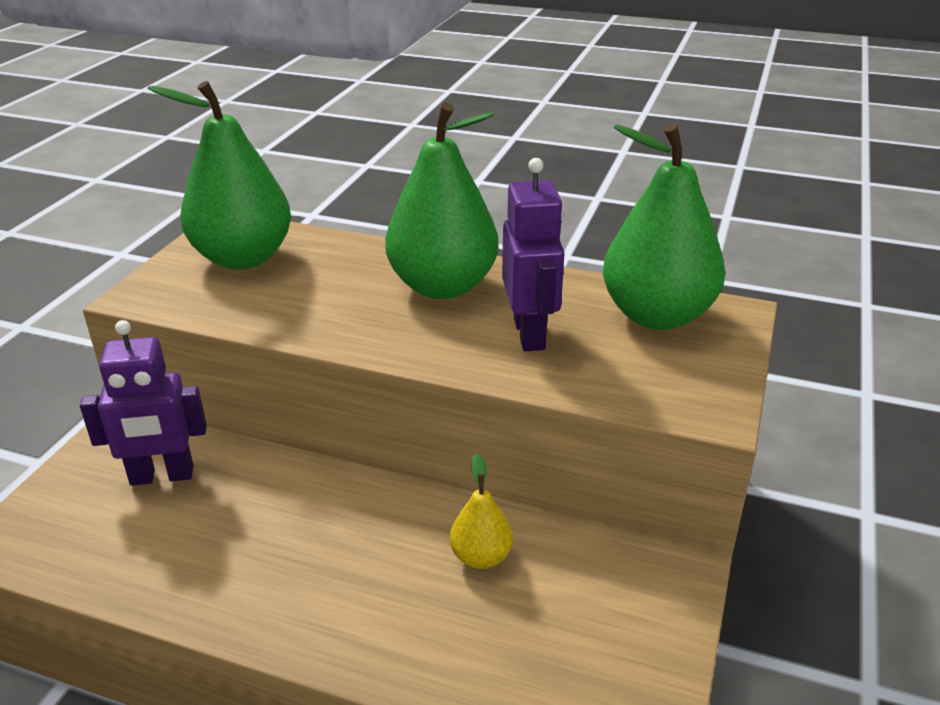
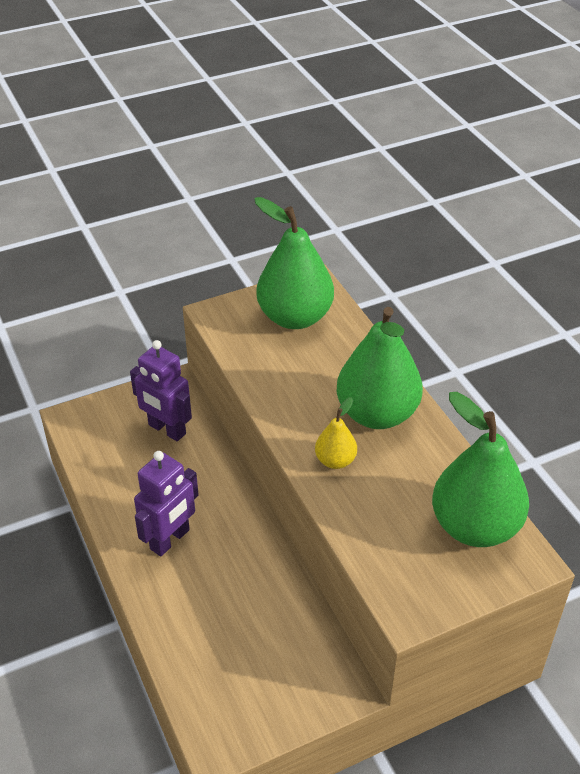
camera: 45 degrees right, 10 degrees up
(481, 557) = (258, 595): yellow pear -> yellow pear (335, 460)
(530, 334) = (380, 484): purple robot -> purple robot (170, 540)

